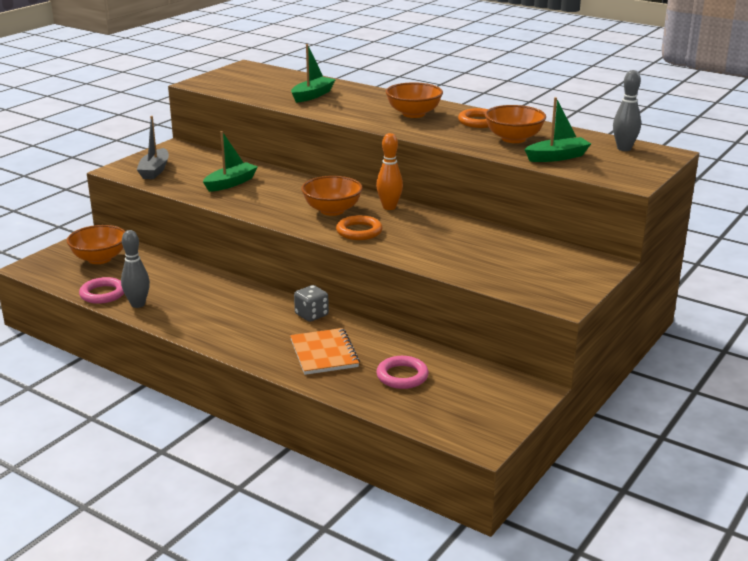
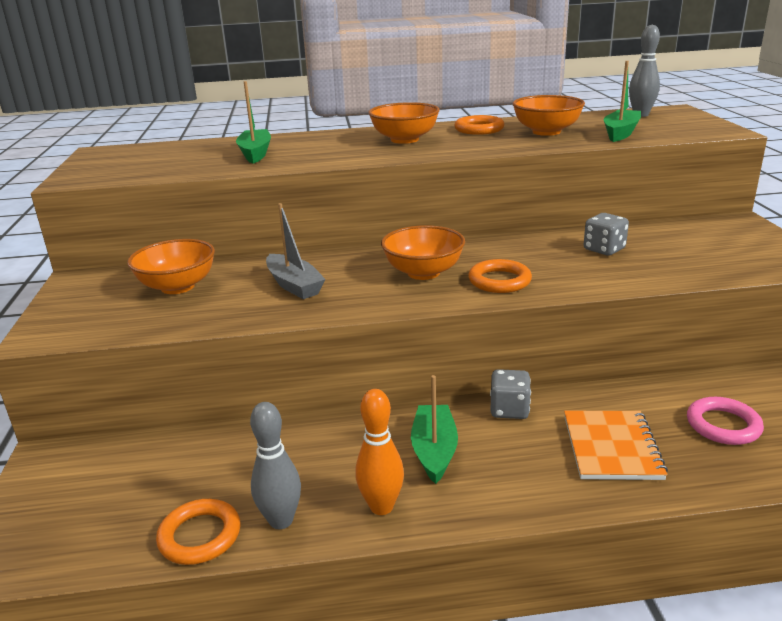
camera: 40 degrees left, 0 degrees up
(99, 259) = (107, 485): orange bowl -> orange bowl (177, 287)
(103, 294) = (200, 536): pink ring -> orange ring
(154, 170) = (103, 315): grey boat -> grey boat (294, 285)
(231, 183) = (243, 291): green boat -> green boat (434, 451)
(324, 353) = (611, 447): orange notebook -> orange notebook turned 60 degrees clockwise
(389, 207) = (468, 247): orange bowling pin -> orange bowling pin (381, 507)
(462, 241) = (604, 249): none -> grey dice

